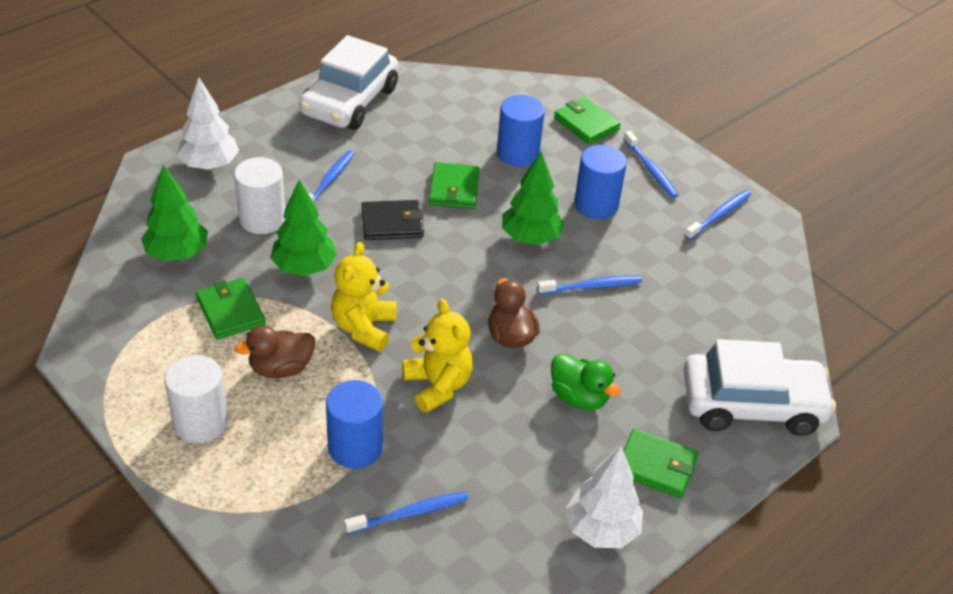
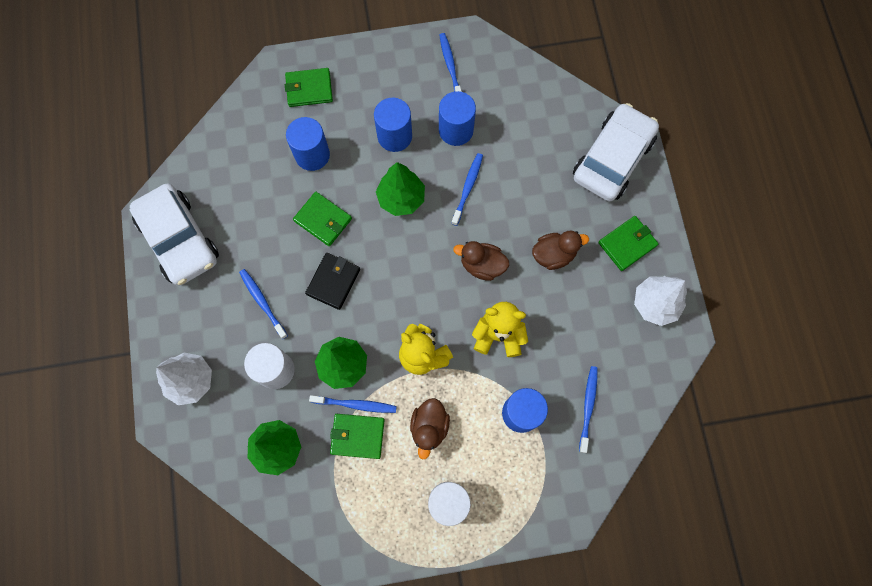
camera: 55 degrees left, 30 degrees up
(579, 397) = (553, 254): green duck -> brown duck
(650, 169) = (382, 78): blue toothbrush -> blue toothbrush (355, 404)
(650, 249) = (456, 130): none -> blue cylinder

